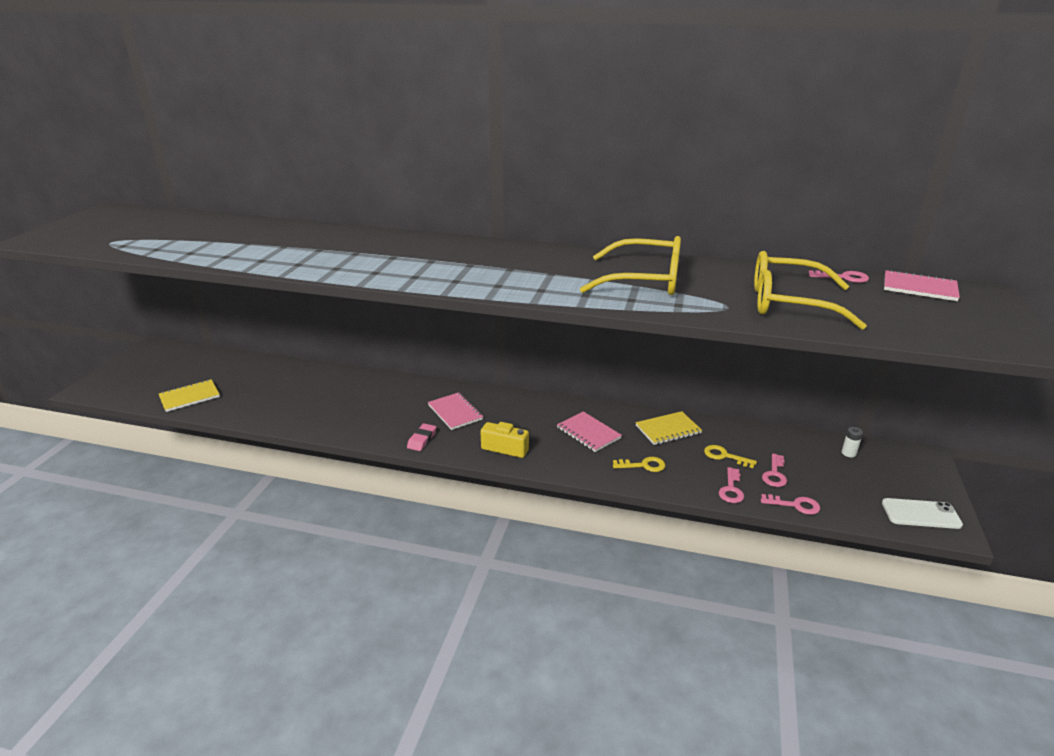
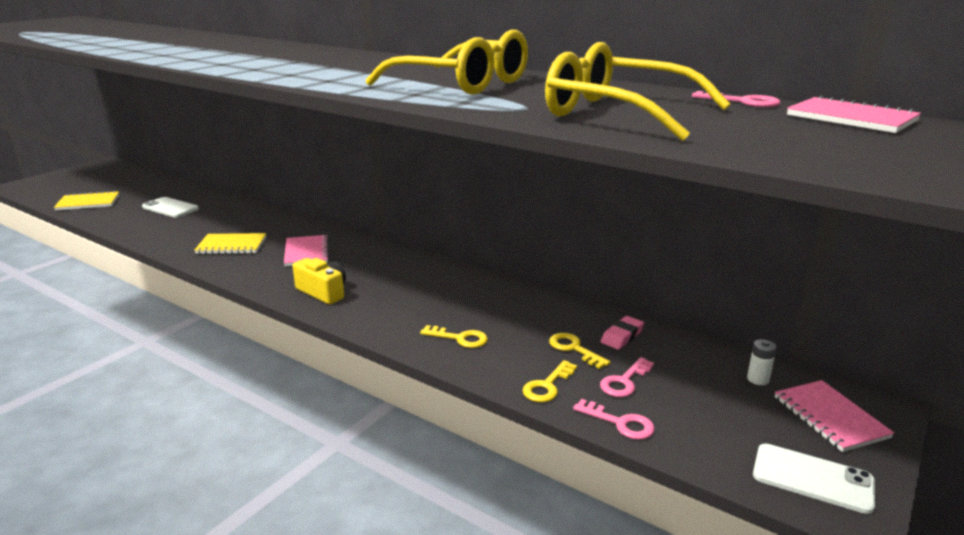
camera: 20 degrees right, 5 degrees down
(281, 388) = (170, 208): none -> white phone
(422, 440) = (246, 270): pink eraser -> pink eraser (622, 336)
(588, 433) = (429, 295): pink notebook -> pink notebook (830, 417)
(668, 429) = (528, 308): yellow notebook -> yellow notebook (232, 245)
(731, 489) = (547, 386): pink key -> yellow key

